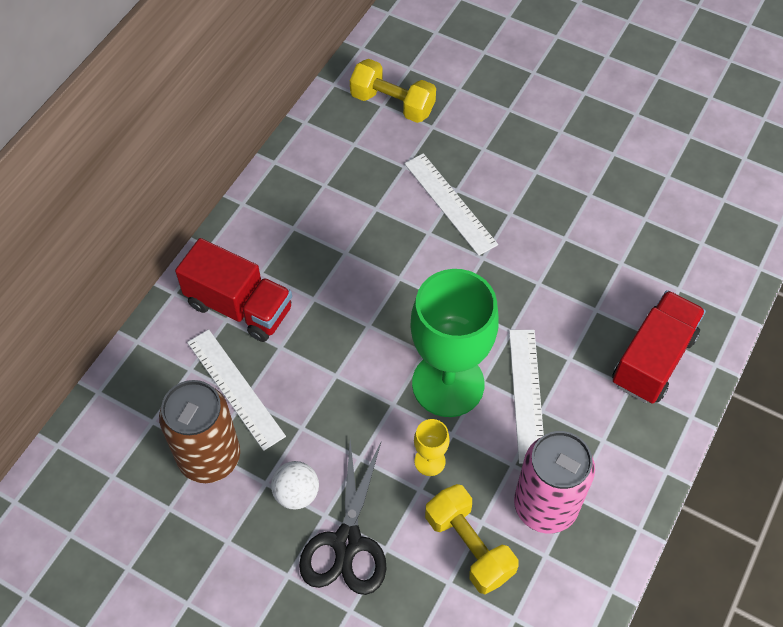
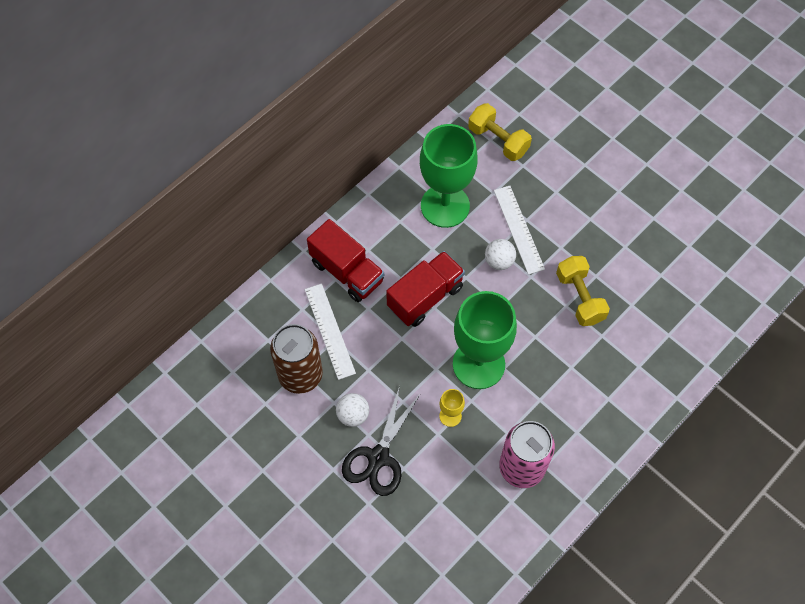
camera: 15 degrees right, 5 degrees up
(347, 196) = (445, 206): none -> green goblet
(436, 248) = (499, 261): none -> white ball
(469, 546) = (460, 481): yellow dumbbell -> yellow dumbbell (580, 297)
(526, 394) = (532, 386): white ruler -> none
(653, 359) = (632, 383): red truck -> red truck (425, 297)

